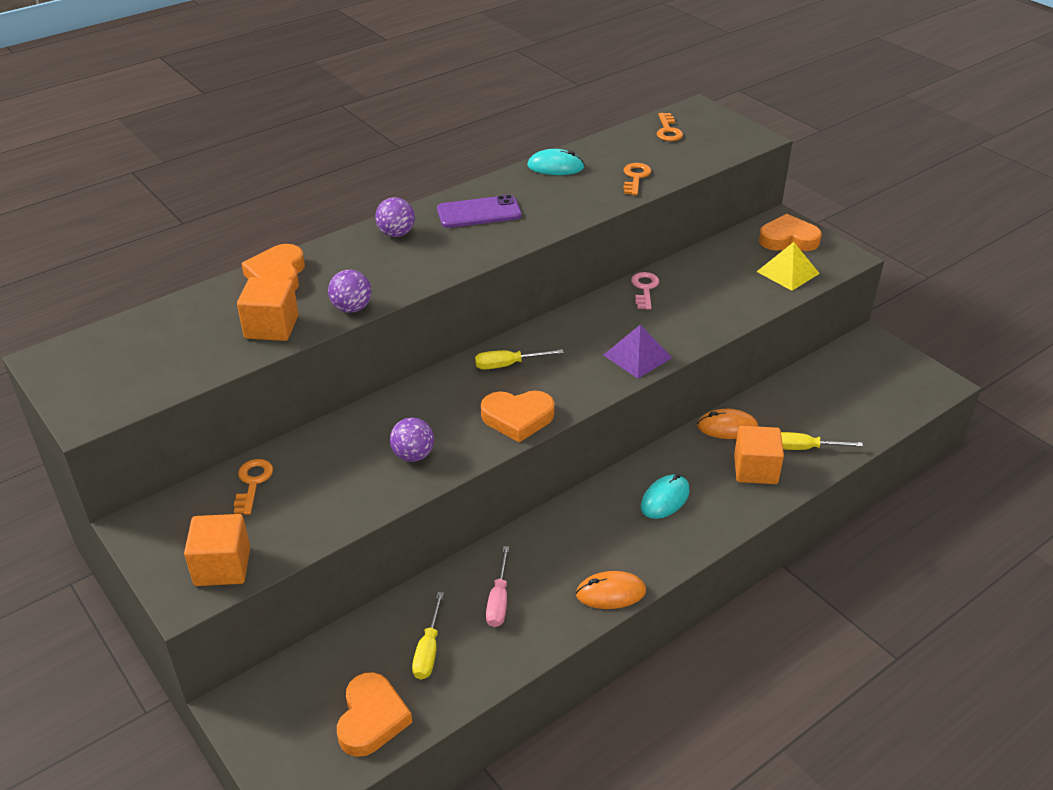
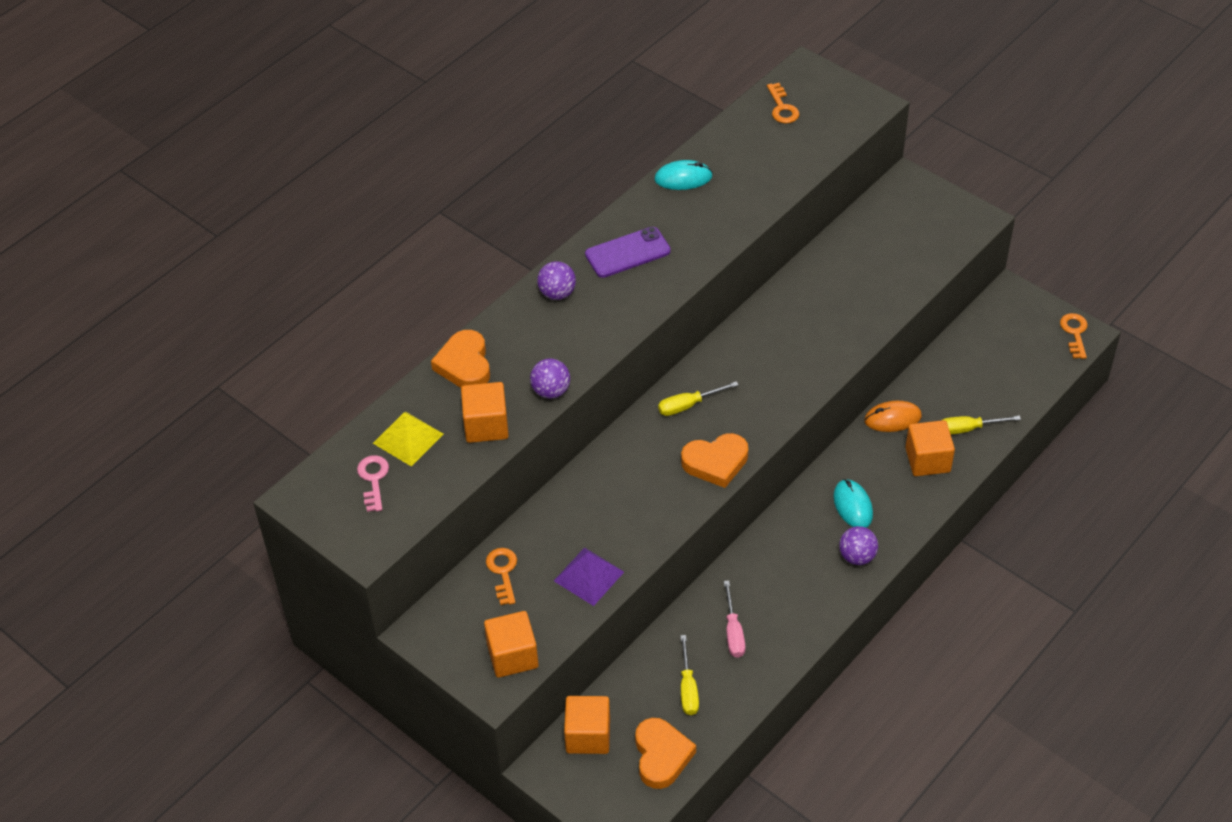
camera: 10 degrees left, 10 degrees up
(299, 680) = (588, 735): none -> orange cube
(413, 455) = (635, 518): purple ball -> purple ball (857, 556)
(610, 593) = (828, 607): orange mouse -> none
(635, 177) = (766, 180): orange key -> orange key (1074, 333)
(637, 356) = (805, 374): purple pyramid -> purple pyramid (588, 576)
(644, 289) = (792, 292): pink key -> pink key (373, 479)
(665, 499) = (853, 506): turquoise mouse -> turquoise mouse turned 45 degrees counterclockwise
(788, 239) = (918, 205): orange heart -> none
(788, 272) = (925, 248): yellow pyramid -> yellow pyramid (408, 438)

